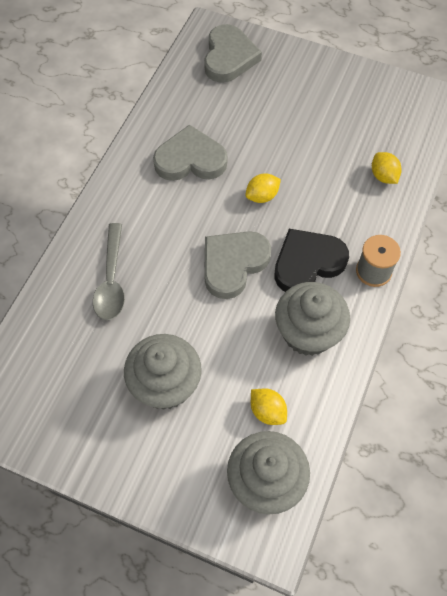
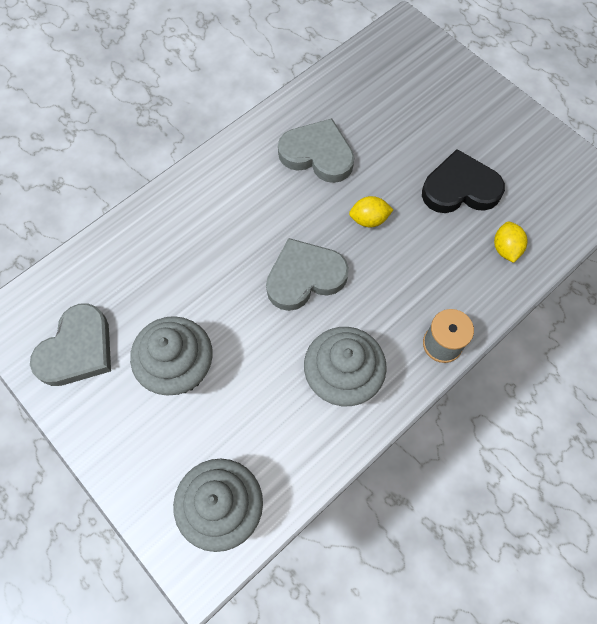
camera: 25 degrees right, 5 degrees up
(111, 280) = (182, 244): grey spoon -> none
(229, 57) = (409, 64): grey heart -> grey heart (77, 349)
(267, 411) = (261, 439): yellow lemon -> none
(307, 263) = (379, 307): black heart -> black heart (460, 188)

